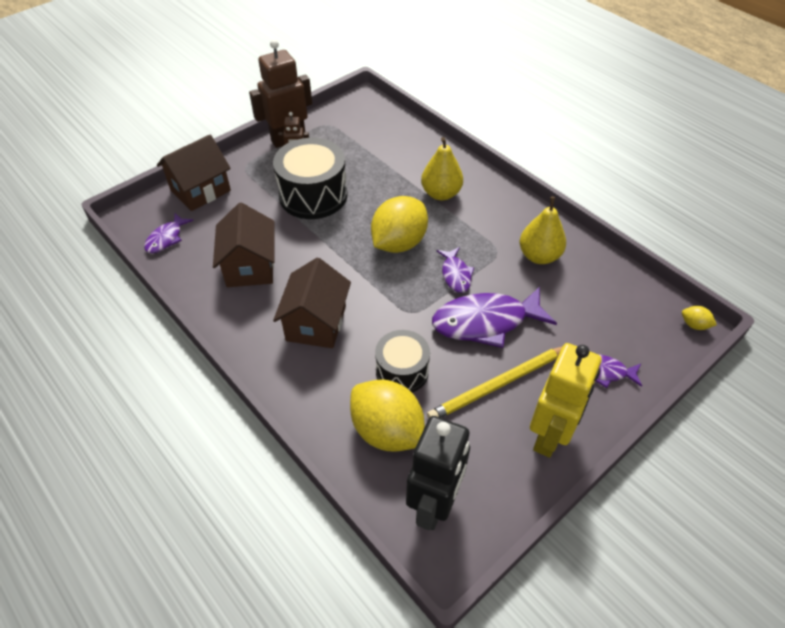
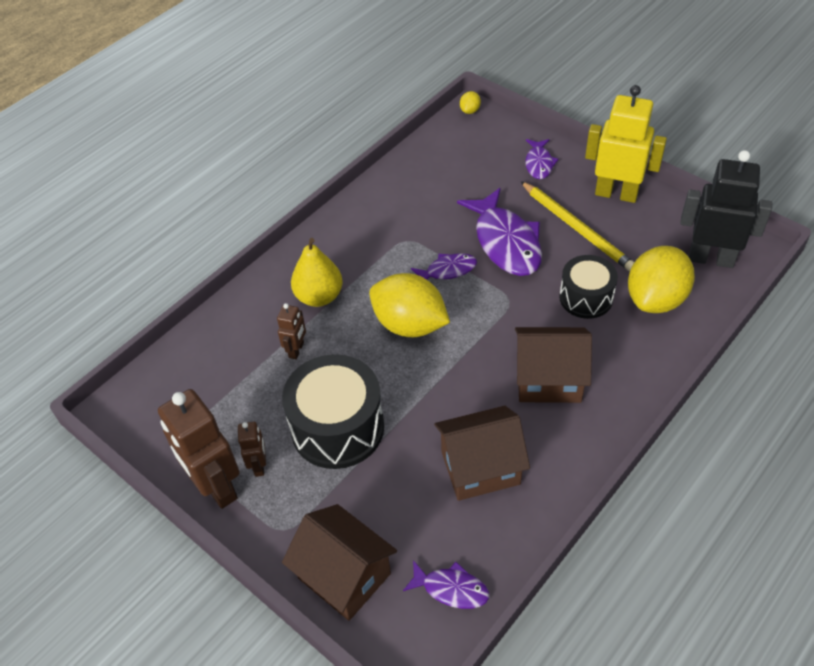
camera: 95 degrees left, 0 degrees up
(390, 179) = (296, 350): none -> brown robot
(539, 256) = (406, 208): yellow pear -> none

